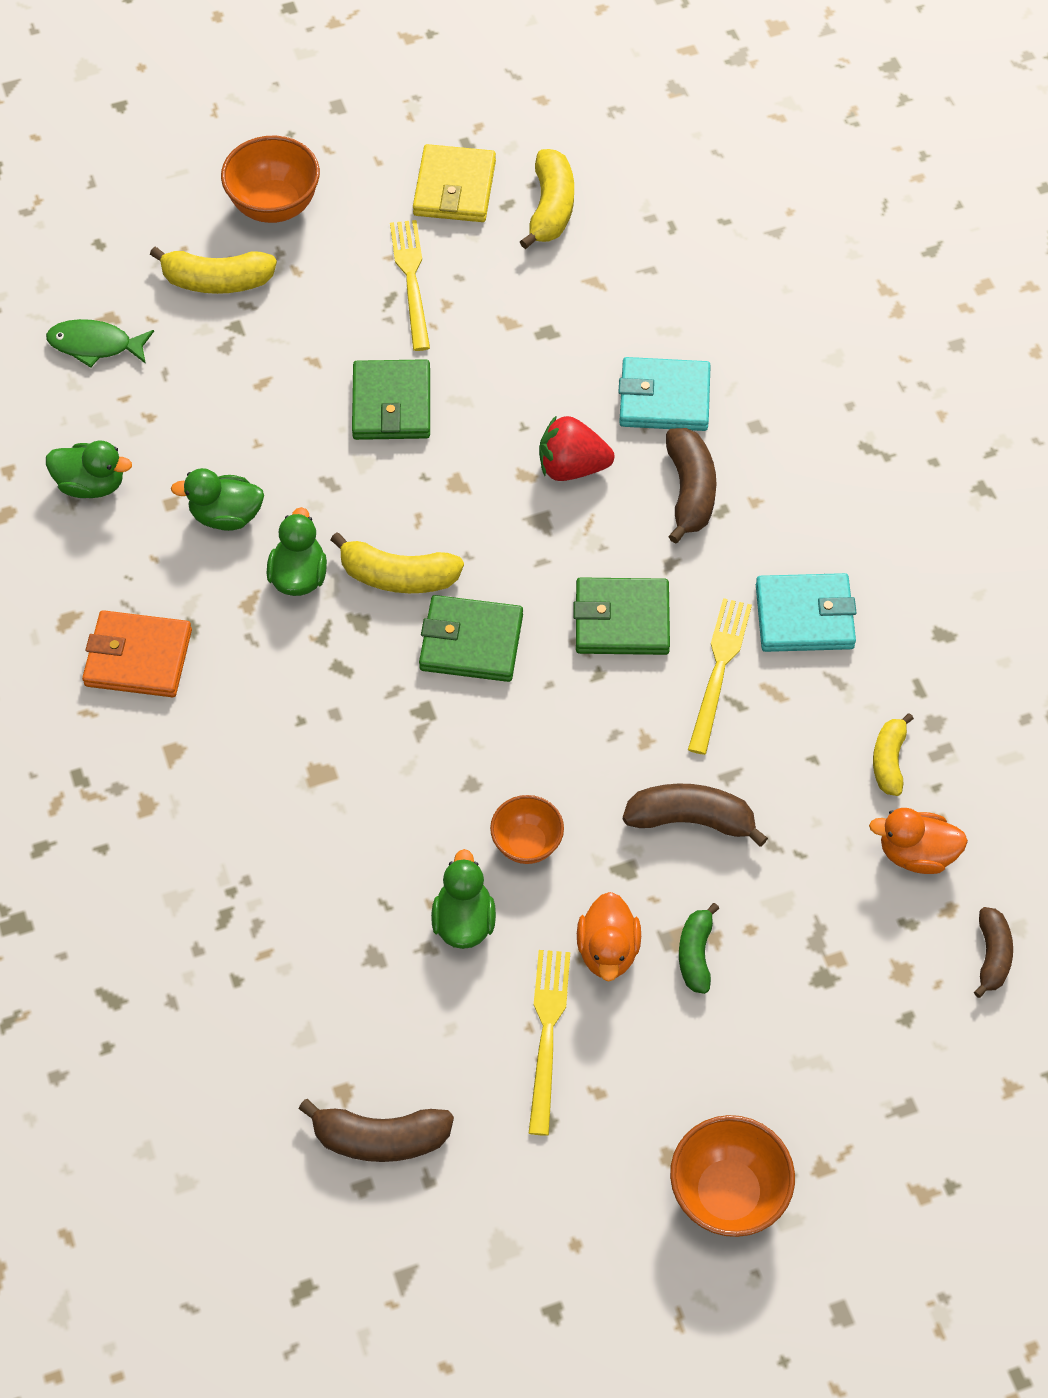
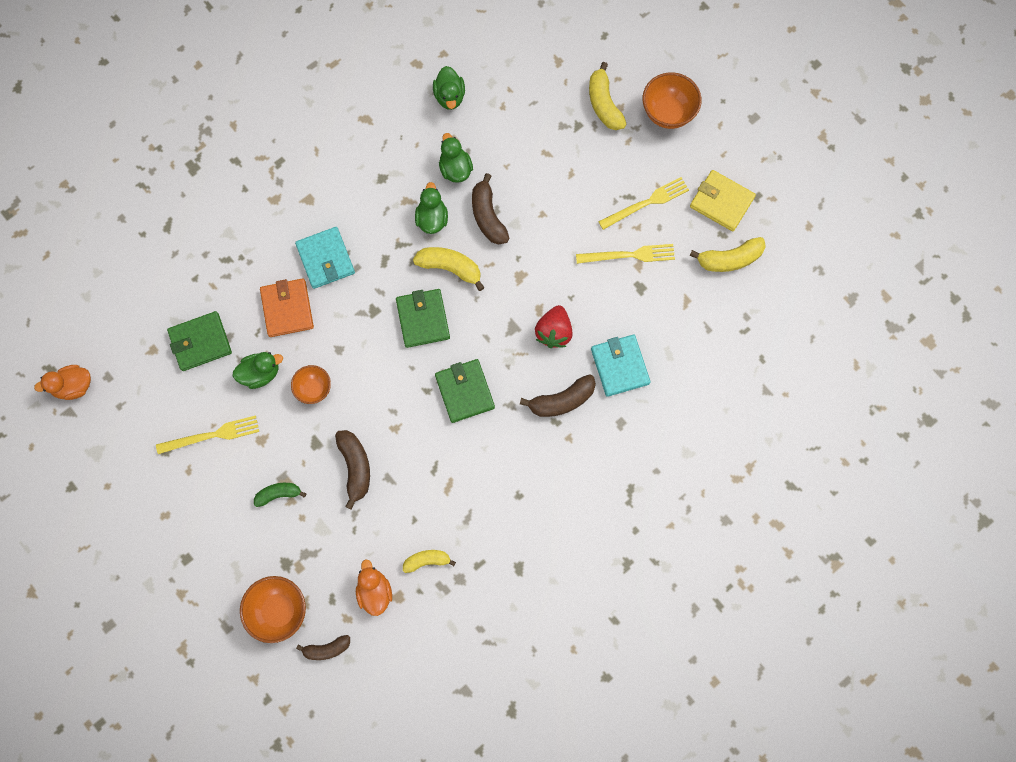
camera: 70 degrees right, 15 degrees up
(95, 345) = (537, 61): green fish -> none
(138, 658) = (355, 161): orange wallet -> orange wallet (287, 309)
(299, 576) = (432, 219): green duck -> green duck turned 75 degrees counterclockwise
(380, 1138) = (134, 376): brown banana -> brown banana (488, 216)
(391, 404) = (558, 224): green wallet -> green wallet (200, 342)
(398, 576) = (450, 268): yellow banana -> yellow banana turned 120 degrees clockwise
(454, 188) = (721, 202): yellow wallet -> yellow wallet turned 45 degrees clockwise
(572, 467) = (554, 332): red strawberry -> red strawberry turned 150 degrees counterclockwise
(608, 950) = (267, 449): orange duck -> orange duck (73, 386)
(719, 670) = (452, 453): yellow fork -> yellow fork (629, 255)
(728, 1193) = (154, 551): orange bowl -> orange bowl (279, 610)
(804, 616) = (502, 488): turquoise wallet -> turquoise wallet (326, 259)

